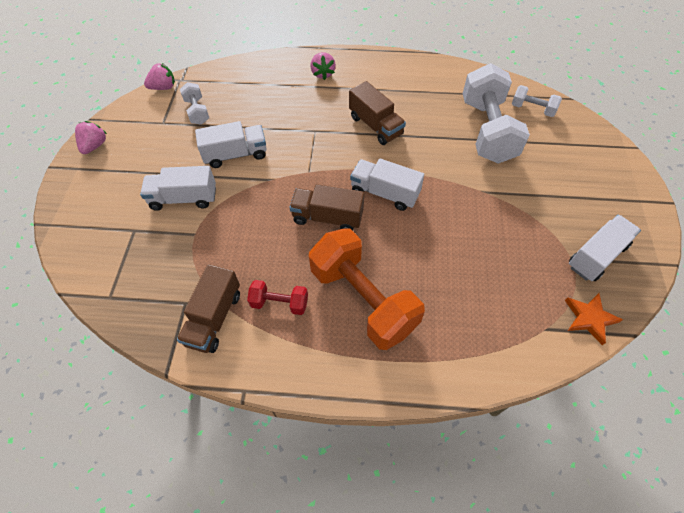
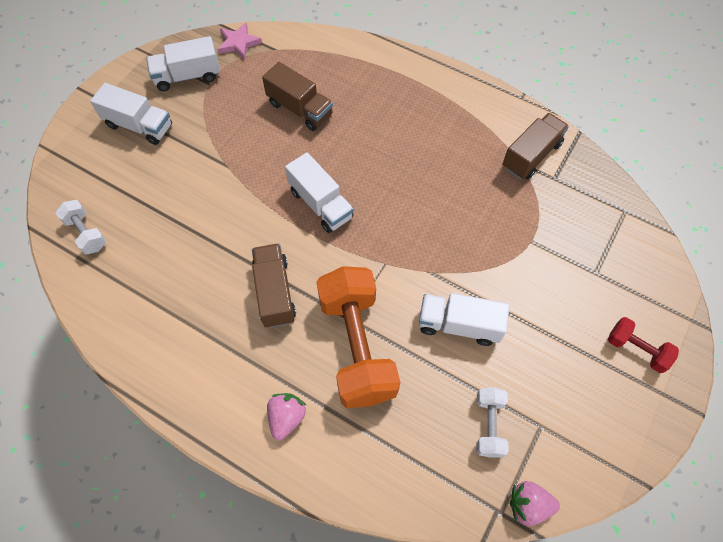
camera: 155 degrees left, 5 degrees up
(95, 146) = (639, 424): pink strawberry -> none
(184, 198) = (535, 289): white truck -> white truck (139, 126)
(279, 303) = (471, 145): red dumbbell -> red dumbbell (636, 349)
(327, 217) = (391, 203): brown truck -> brown truck (300, 109)
(363, 300) = (399, 120): orange dumbbell -> orange dumbbell (357, 346)
(487, 131) = (160, 228): white dumbbell -> none
(589, 318) = (238, 43): orange star -> pink star

